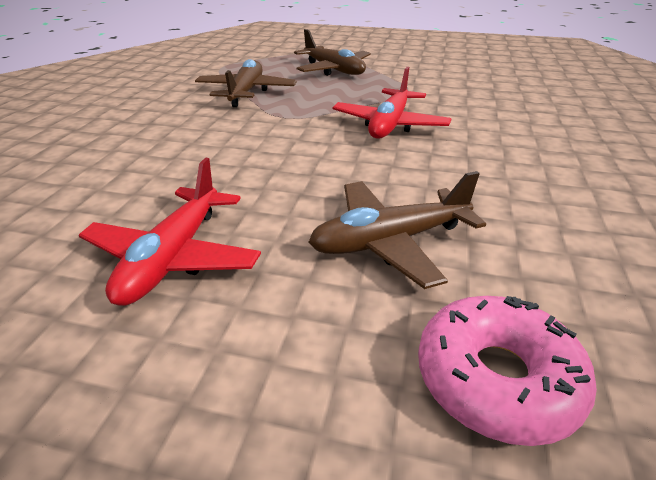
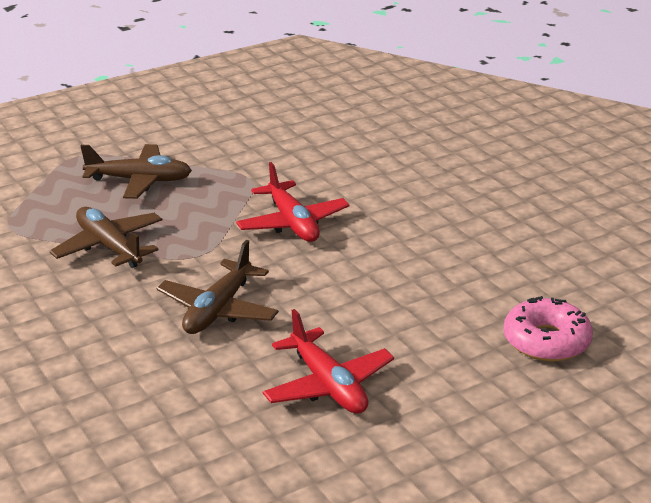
camera: 45 degrees left, 5 degrees down
(390, 241) = (423, 309): brown plane -> brown plane (218, 310)

